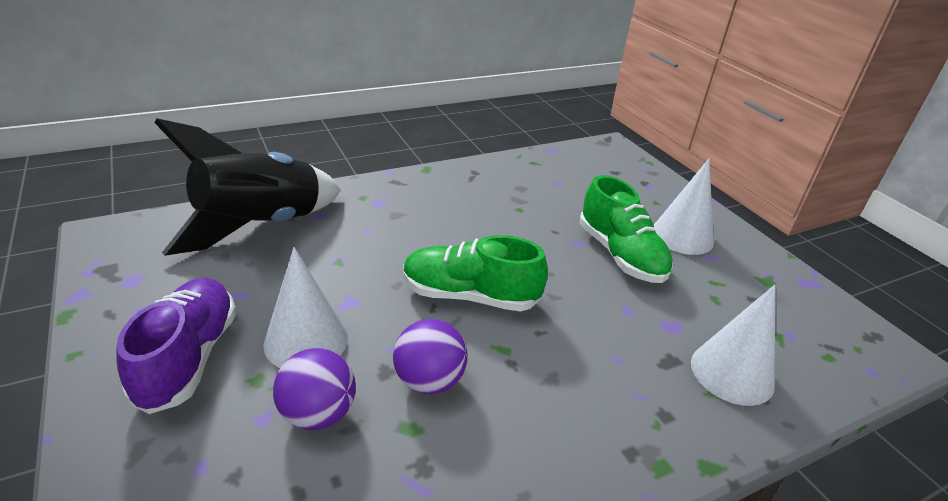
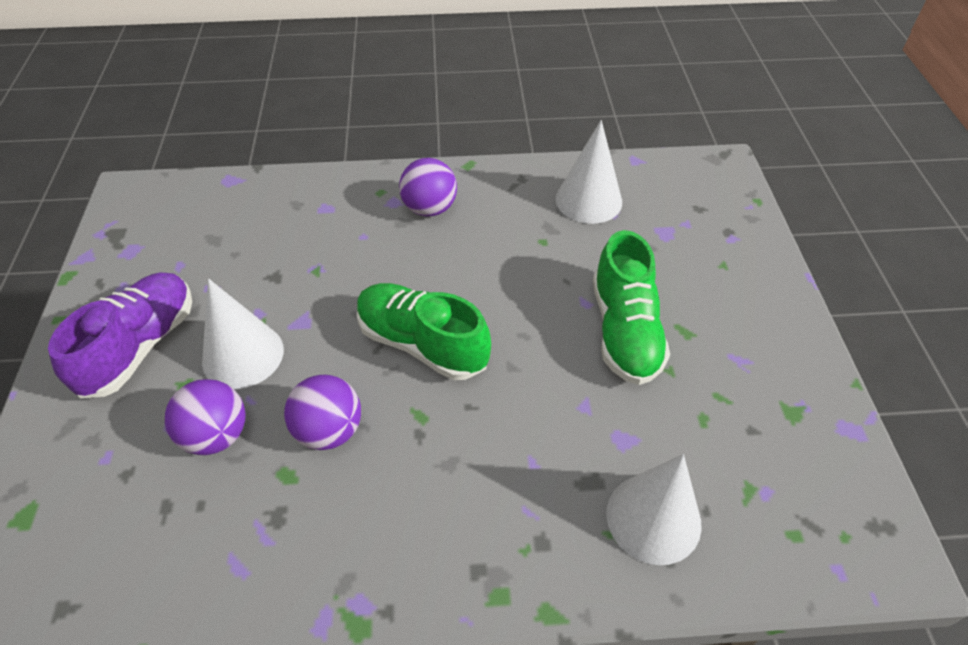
camera: 25 degrees right, 15 degrees up
(260, 226) = (263, 211): black rocket -> none
(413, 202) = (429, 208): none -> purple ball
(682, 236) = (723, 322): white cone -> white cone (588, 200)

